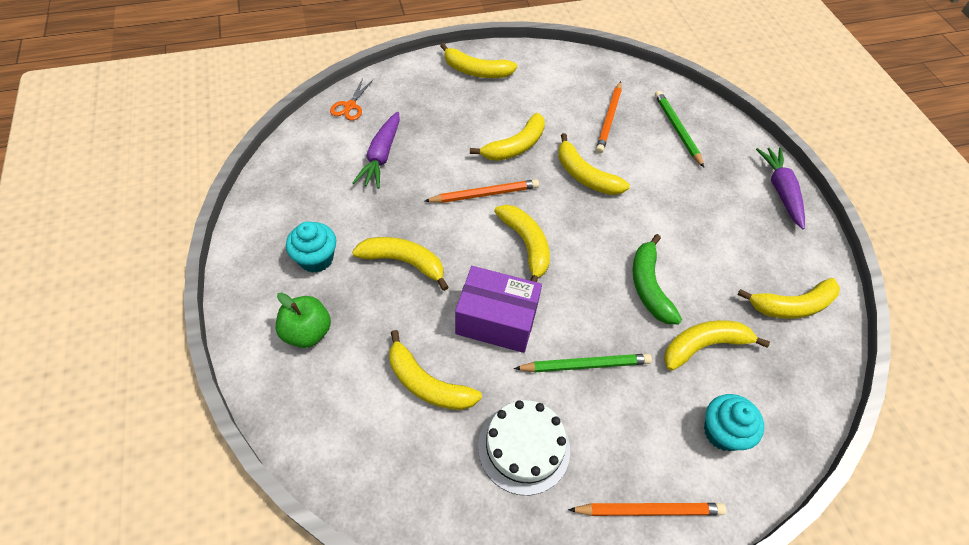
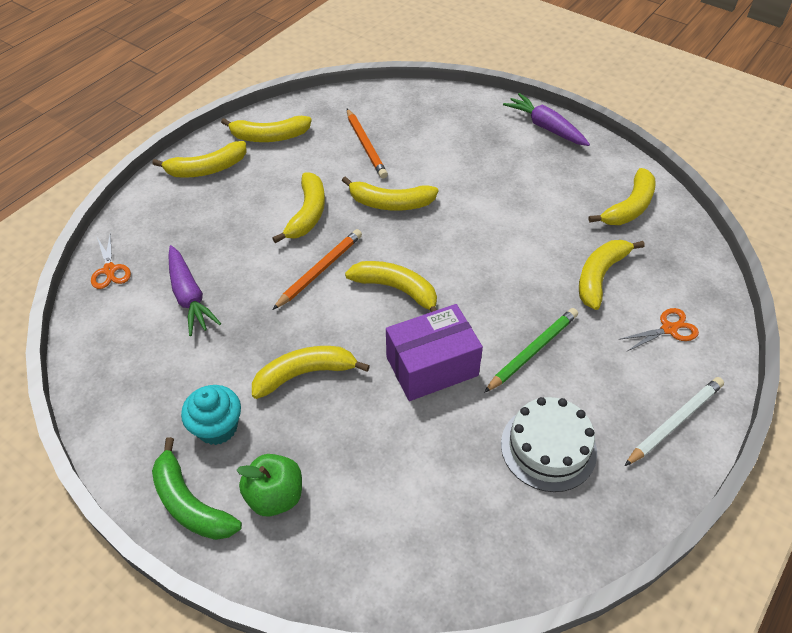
camera: 35 degrees left, 5 degrees down
(427, 383) = (425, 458): yellow banana -> yellow banana (269, 137)
(649, 286) = (521, 259): green banana -> green banana (190, 503)
(649, 510) = (674, 422): orange pencil -> white pencil
(677, 129) = (427, 123): green pencil -> none
(722, 432) = (668, 329): turquoise cupcake -> orange scissors

